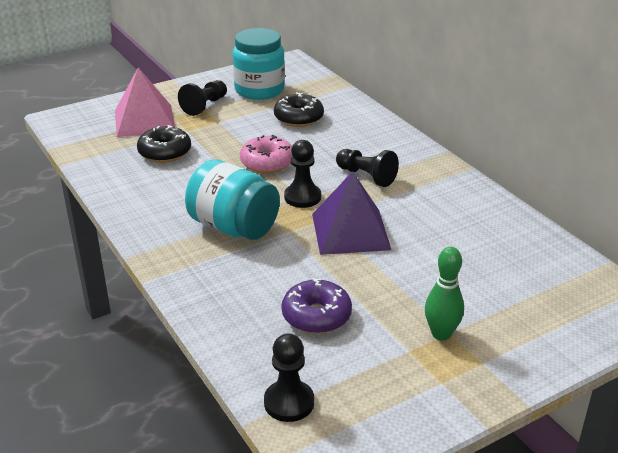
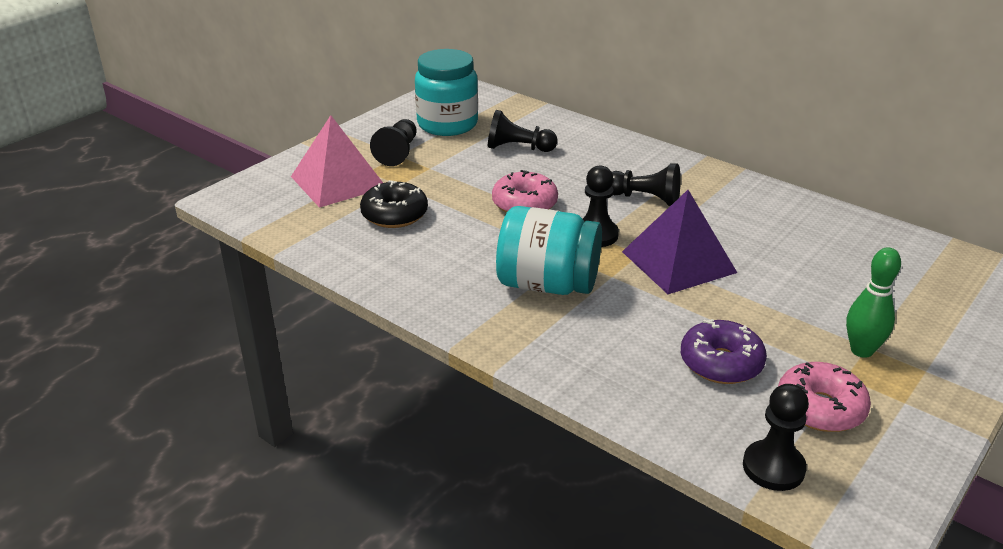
camera: 20 degrees left, 0 degrees up
(298, 118) = (518, 148): black donut -> black pawn
(365, 369) = (820, 408): none -> pink donut

